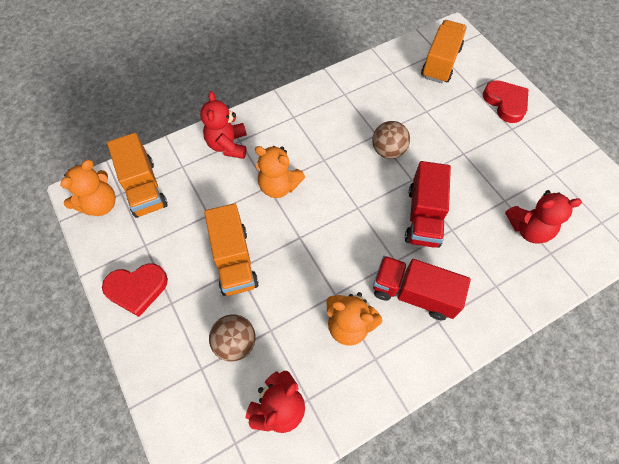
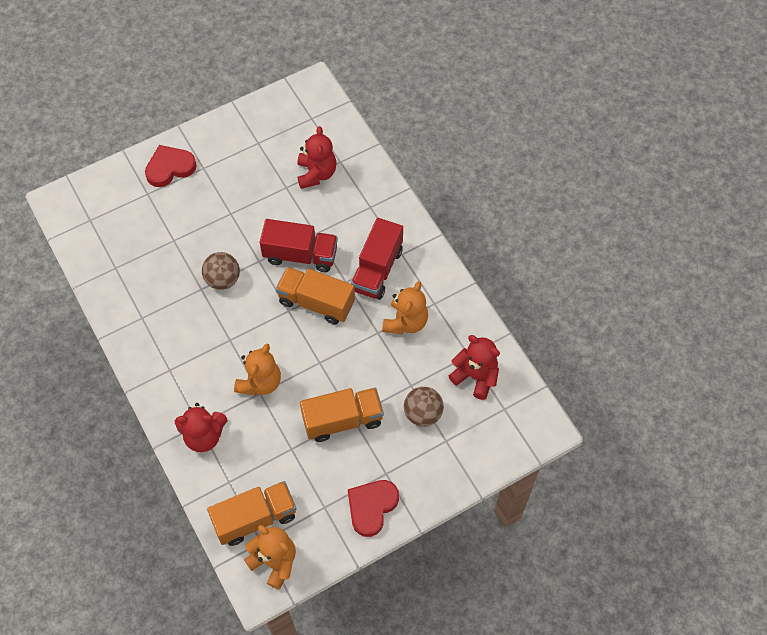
camera: 90 degrees left, 0 degrees up
(137, 289) = (371, 507): red heart -> red heart turned 135 degrees counterclockwise
(440, 63) = (107, 220): orange truck -> orange truck (316, 302)

